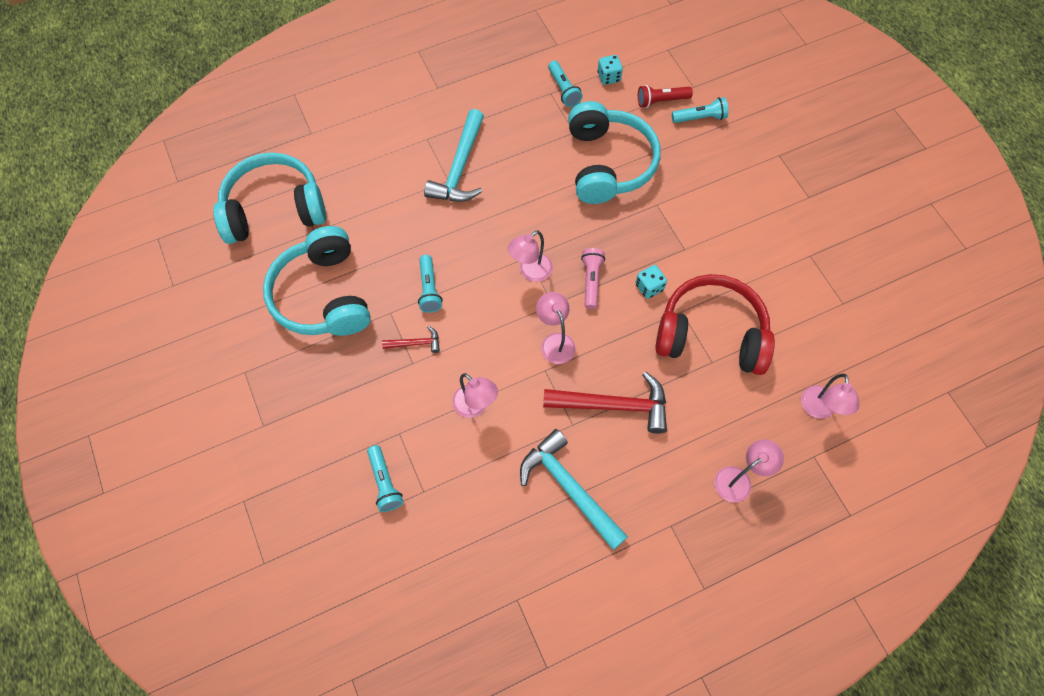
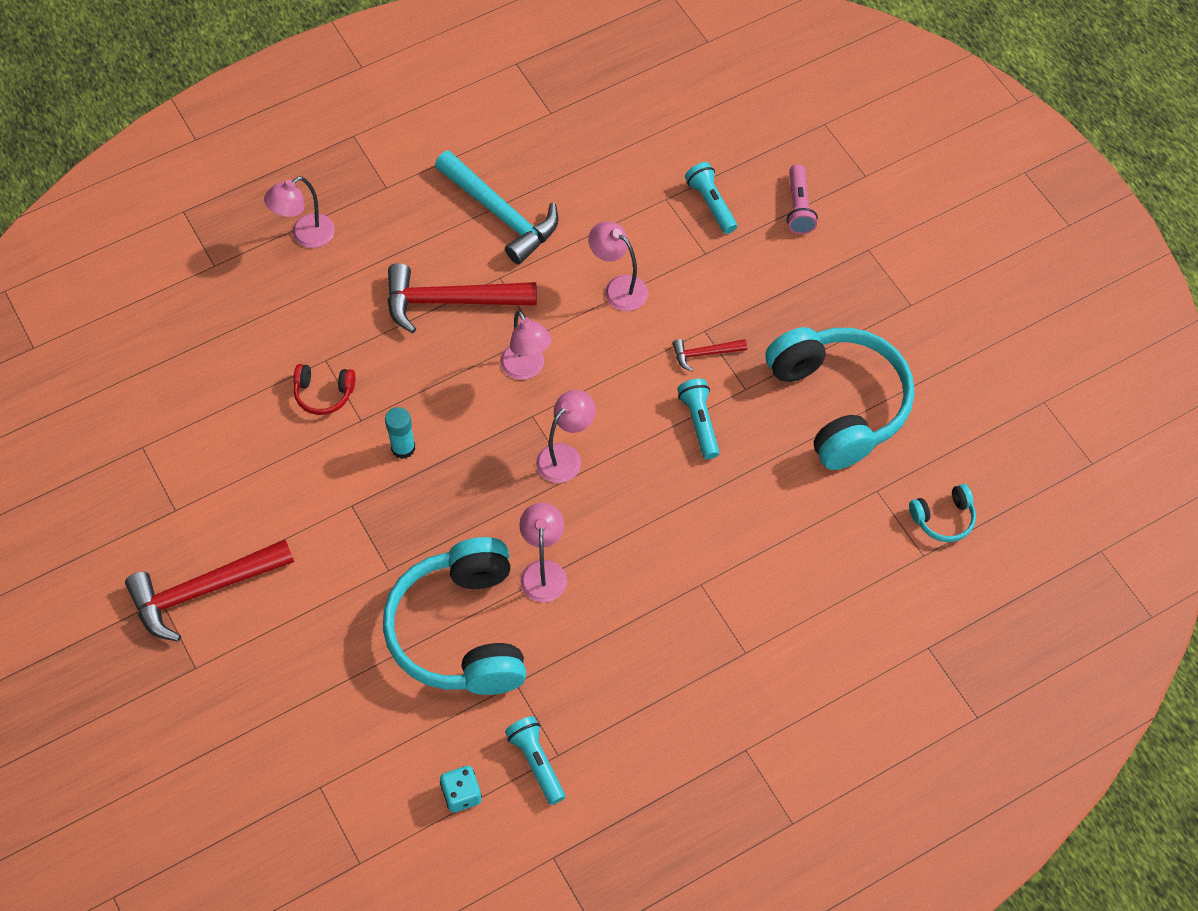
camera: 175 degrees right, 5 degrees down
(274, 209) = (943, 518): turquoise headphones -> turquoise headphones, size x0.42
(460, 168) = (686, 606): turquoise hammer -> none
(591, 281) = (482, 450): pink flashlight -> pink flashlight (799, 207)
(649, 287) = (403, 448): turquoise dice -> turquoise glue stick
(661, 101) = (374, 754): red flashlight -> none
(700, 118) = (313, 726): turquoise flashlight -> none
(711, 334) = (324, 394): red headphones -> red headphones, size x0.42
(781, 200) = (203, 591): none -> red hammer
(818, 409) = (199, 315): pink lamp -> pink lamp (543, 571)

